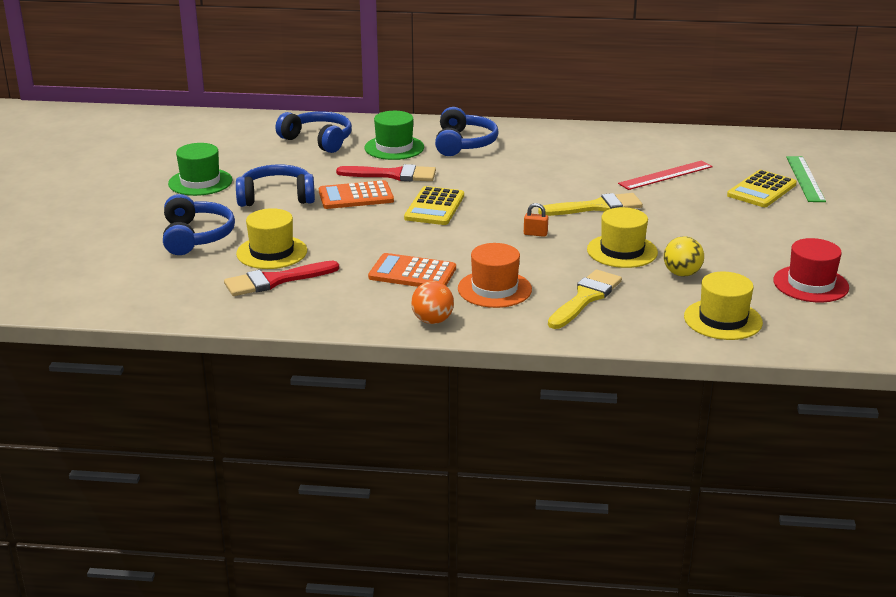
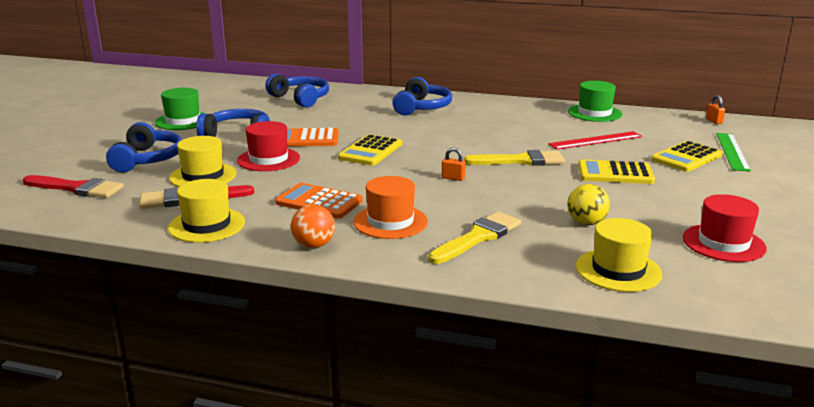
camera: 10 degrees right, 5 degrees down
(330, 226) = (268, 159): none -> red hat
(393, 175) = (348, 126): red brush -> red brush (77, 188)
(394, 148) = (360, 107): green hat -> green hat (594, 113)
(622, 251) = (531, 198): yellow hat -> yellow hat (207, 225)
(695, 215) = (615, 173): none -> yellow calculator
(781, 141) = (714, 121): none -> orange padlock

